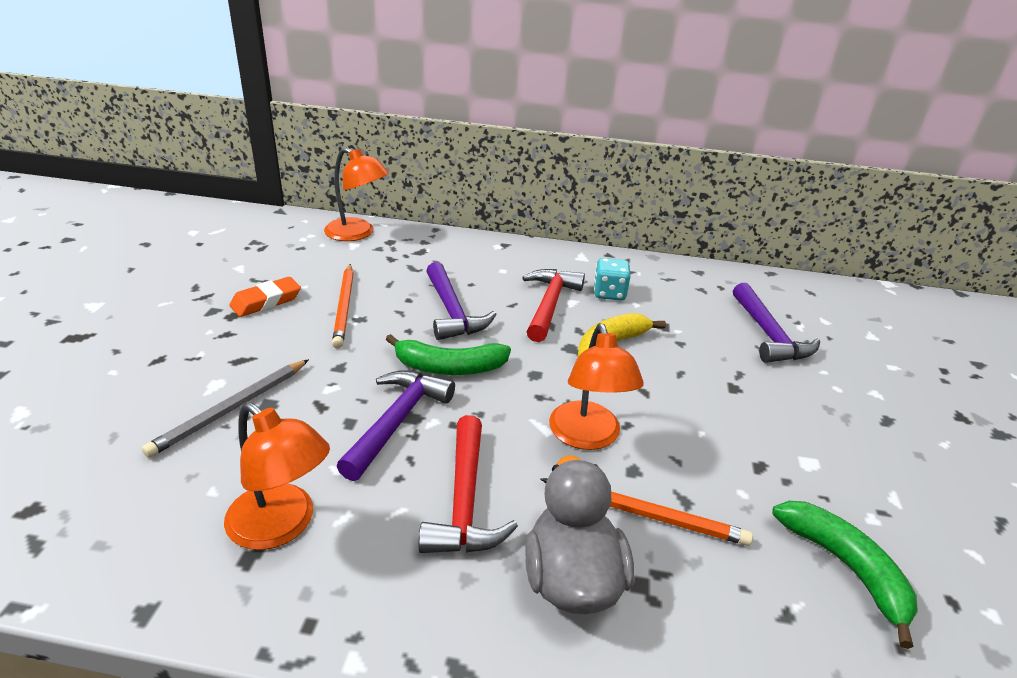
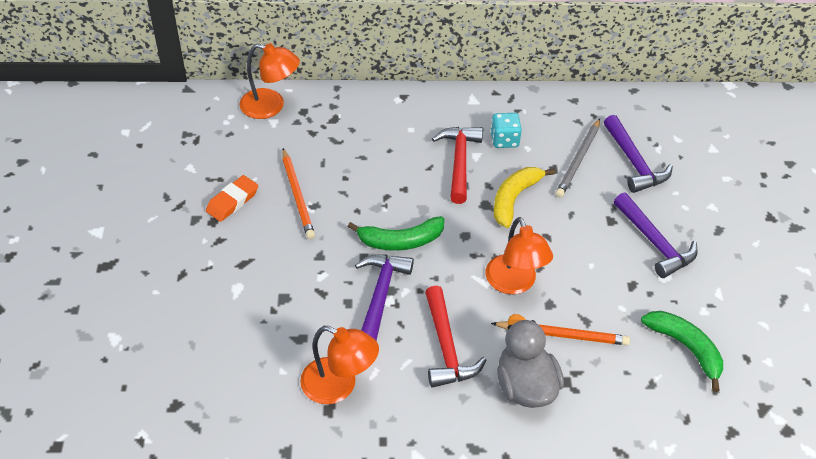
camera: 10 degrees left, 15 degrees up
(231, 409) = (261, 307): grey pencil -> grey pencil (578, 160)
(452, 312) = (384, 184): purple hammer -> purple hammer (654, 242)

